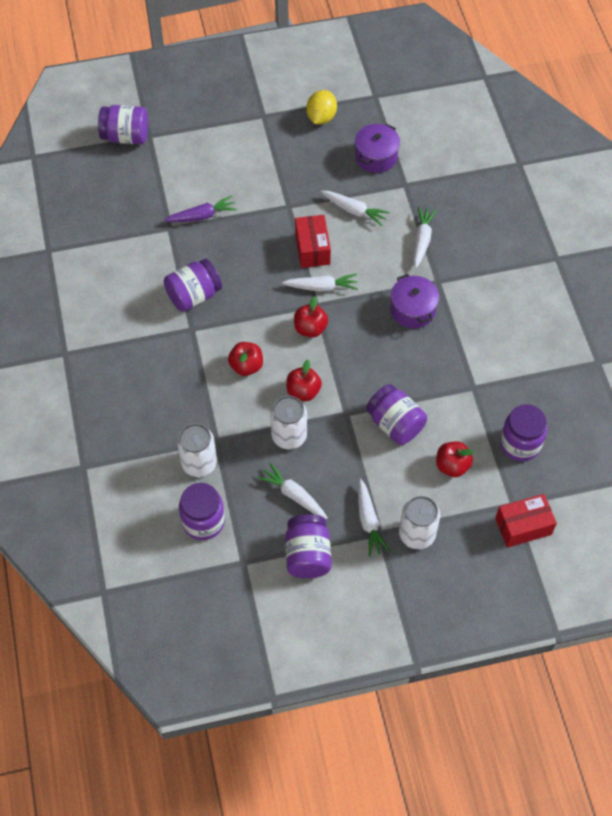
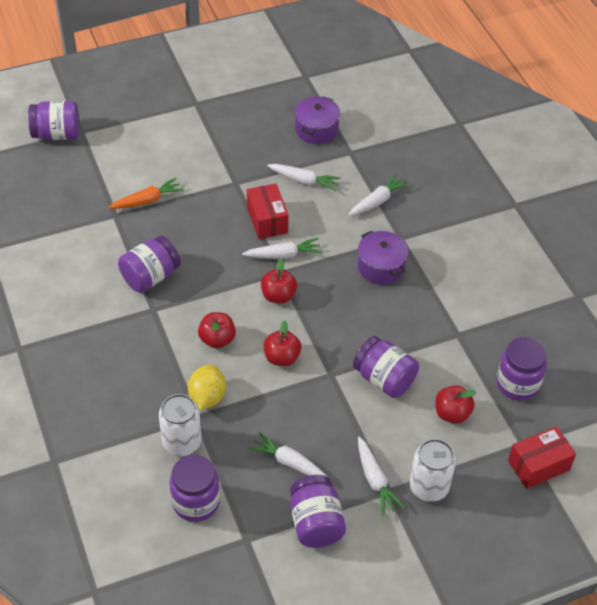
camera: 10 degrees left, 10 degrees down
(202, 216) = (147, 200): purple carrot -> orange carrot
(289, 436) = (274, 404): white can -> none
(321, 117) = (255, 99): yellow lemon -> yellow lemon (207, 397)
(422, 240) = (377, 201): white carrot -> white carrot turned 45 degrees clockwise

